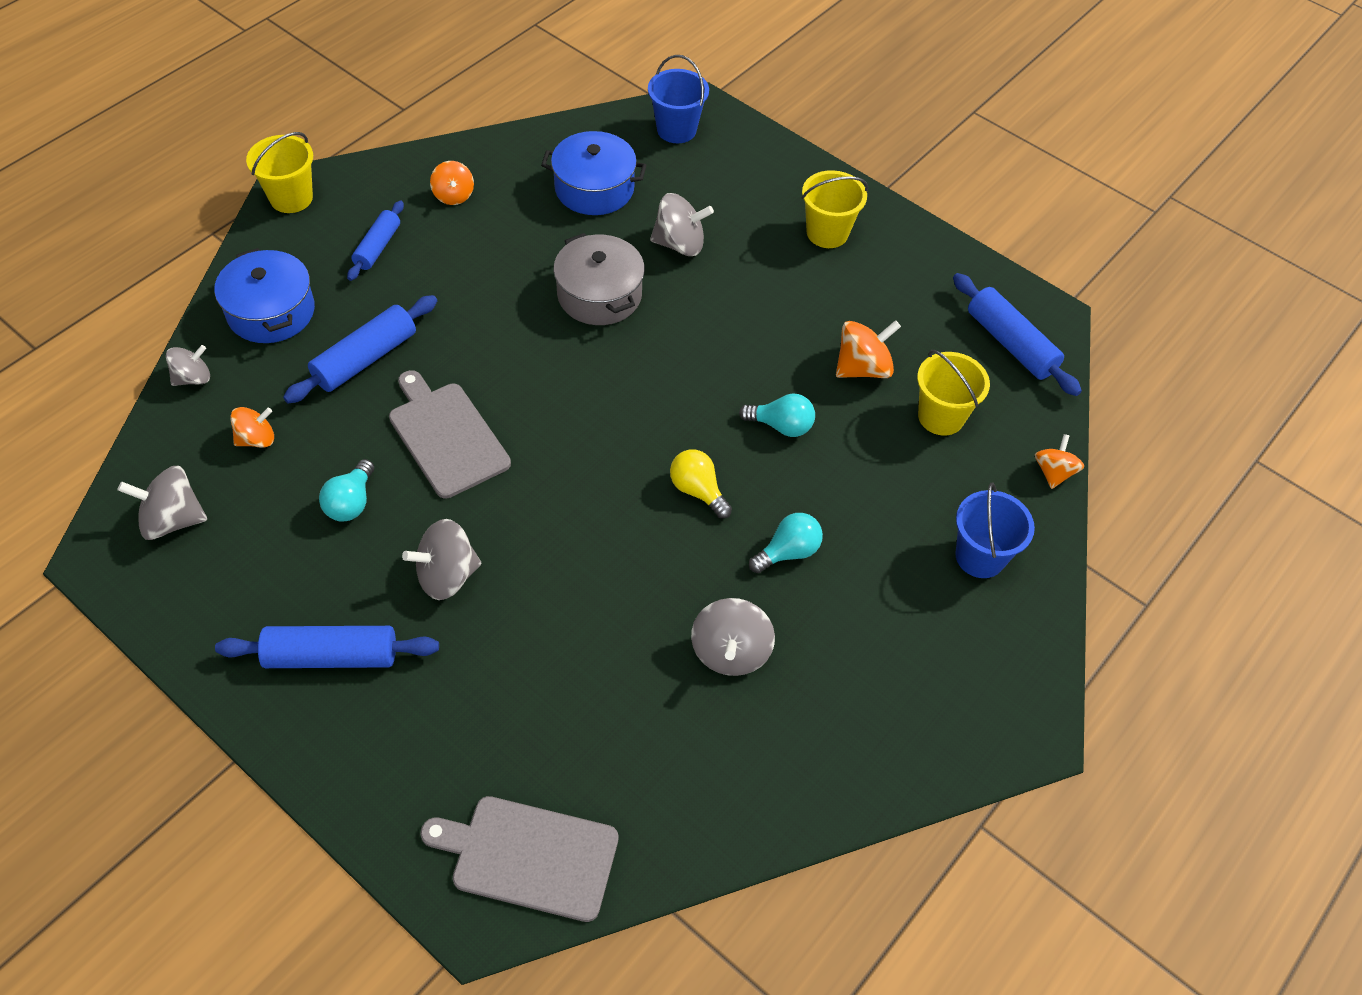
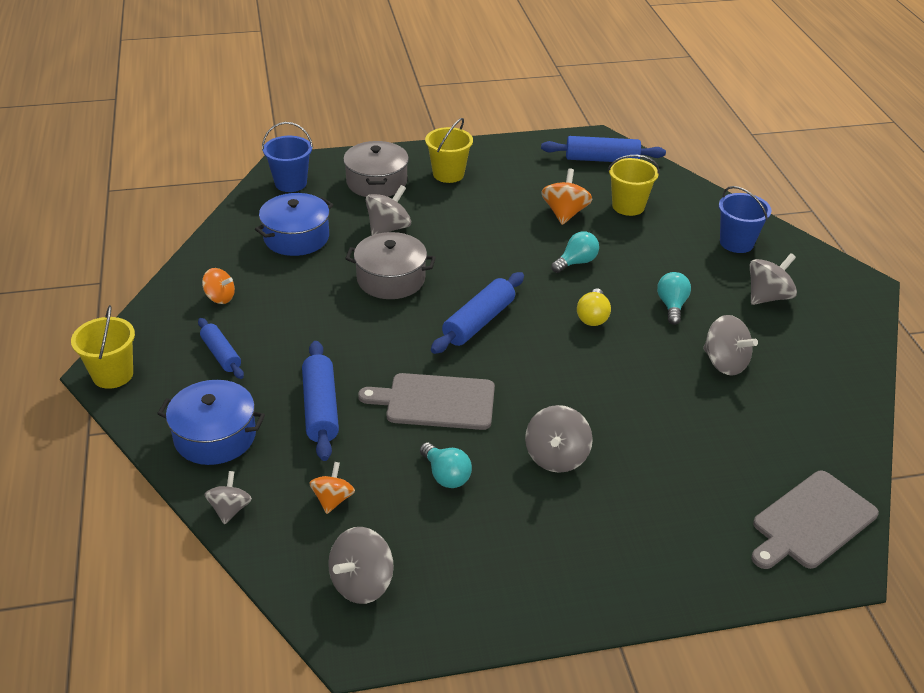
camera: 50 degrees left, 15 degrees down
(331, 656) = (573, 547): blue rolling pin -> blue rolling pin (478, 322)
(698, 490) = (593, 317): yellow light bulb -> yellow light bulb turned 75 degrees counterclockwise
(749, 188) = (376, 182): none -> grey pot
(900, 638) = (767, 297): none -> grey spinning top
(1053, 472) = (703, 192): orange spinning top -> none

